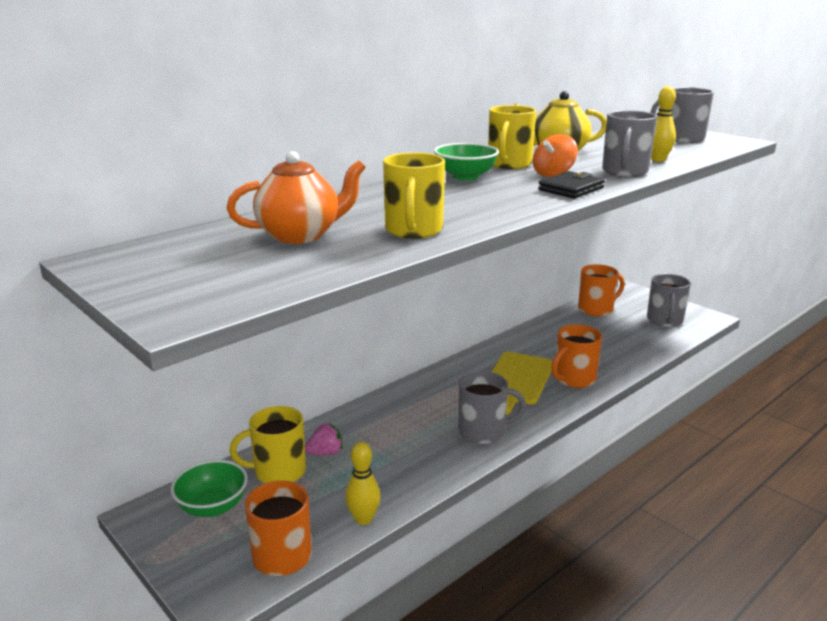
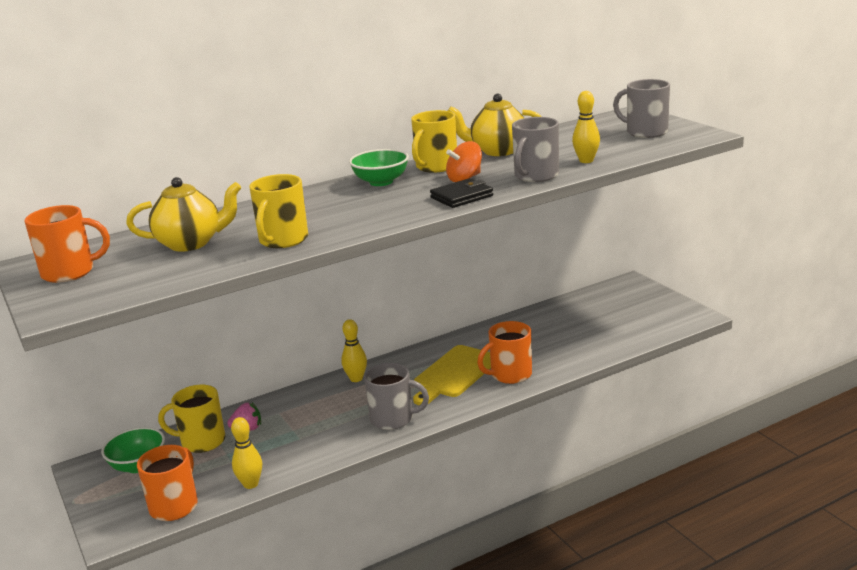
camera: 15 degrees right, 0 degrees up
(300, 235) = (191, 243): orange teapot -> yellow teapot
(418, 391) = (356, 379): none -> yellow bowling pin
(596, 309) = (582, 304): orange mug -> orange mug (70, 272)
(664, 321) = (646, 319): grey mug -> none

